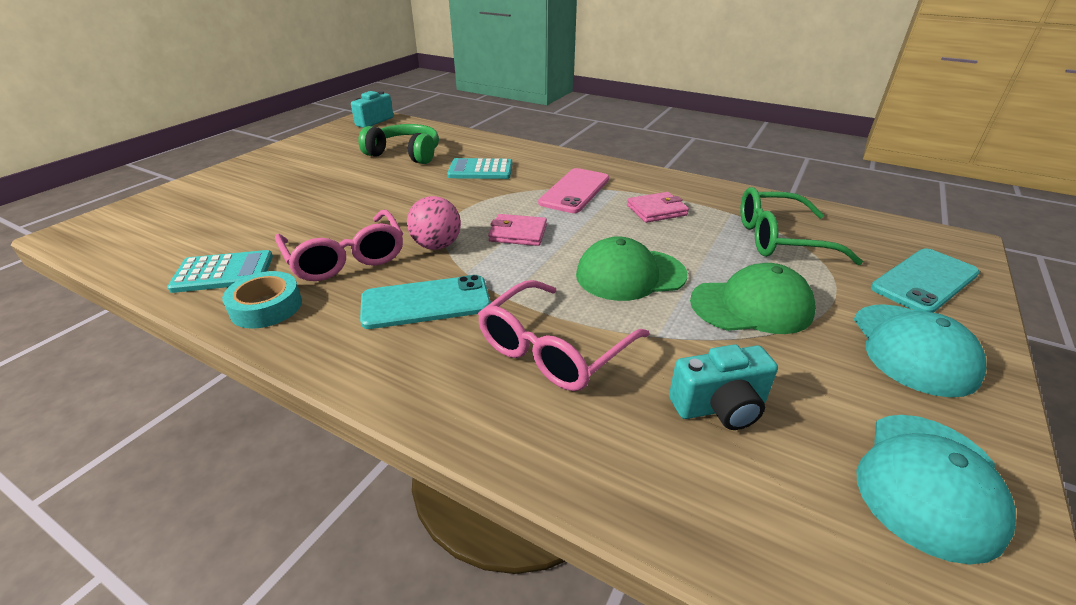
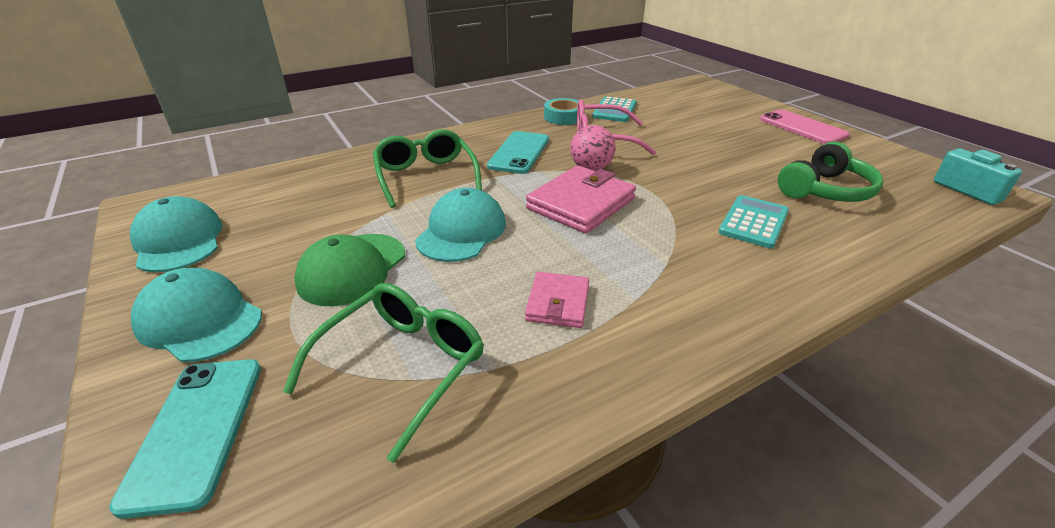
camera: 120 degrees right, 0 degrees up
(518, 233) = (581, 204): pink wallet -> pink wallet, size x1.73
(554, 349) = (426, 176): pink glasses -> green glasses
(575, 191) = (654, 265): pink phone -> pink phone (802, 127)
(630, 275) = (461, 231): green cap -> turquoise cap
(720, 407) = (313, 206): turquoise camera -> none

